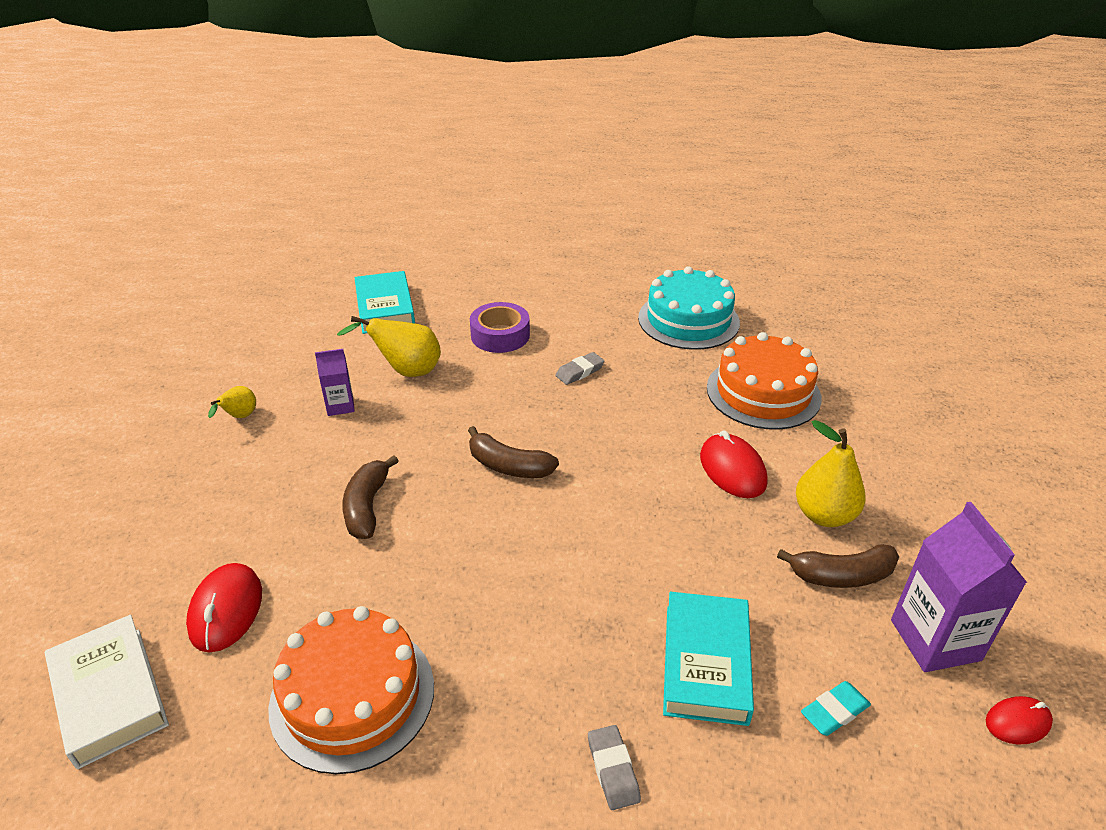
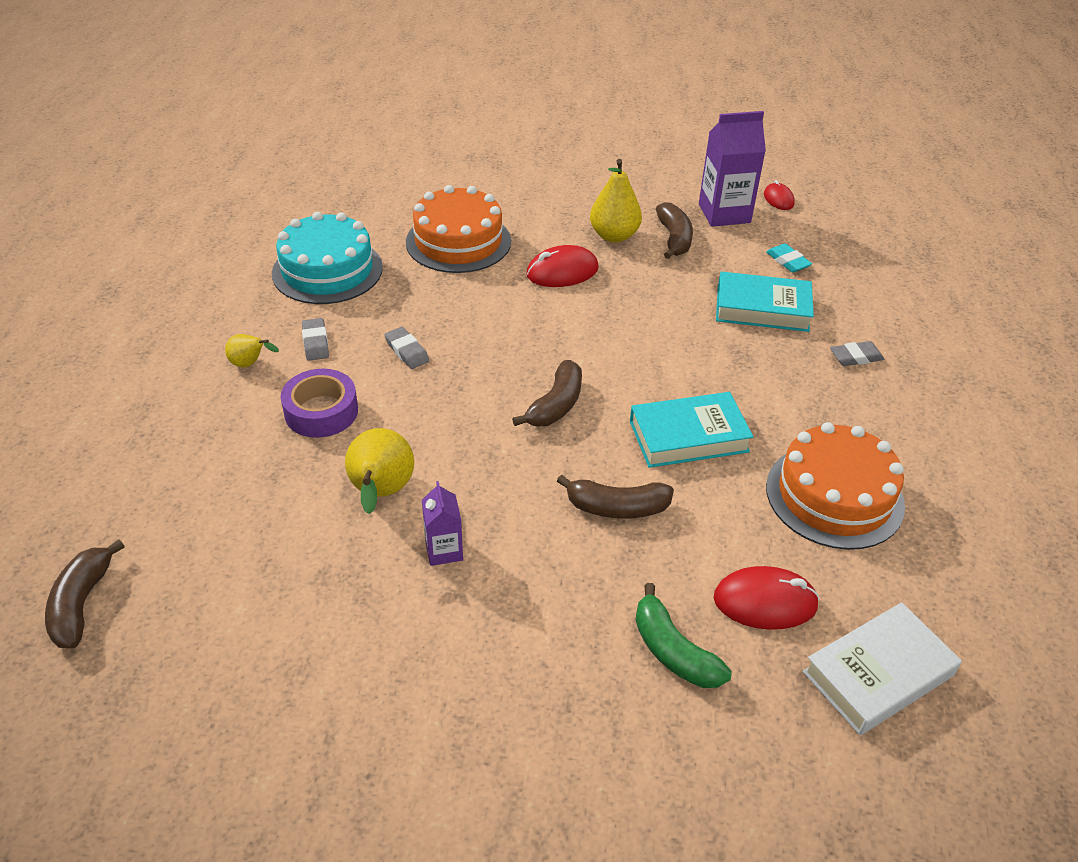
camera: 90 degrees left, 5 degrees up
(197, 538) = (673, 651): none -> green banana
(239, 417) = (456, 655): yellow pear -> yellow pear (250, 364)
(332, 270) = (82, 603): none -> brown banana
(385, 308) = (223, 526): turquoise book -> turquoise book (688, 436)
(585, 324) = (315, 342): none -> grey eraser

